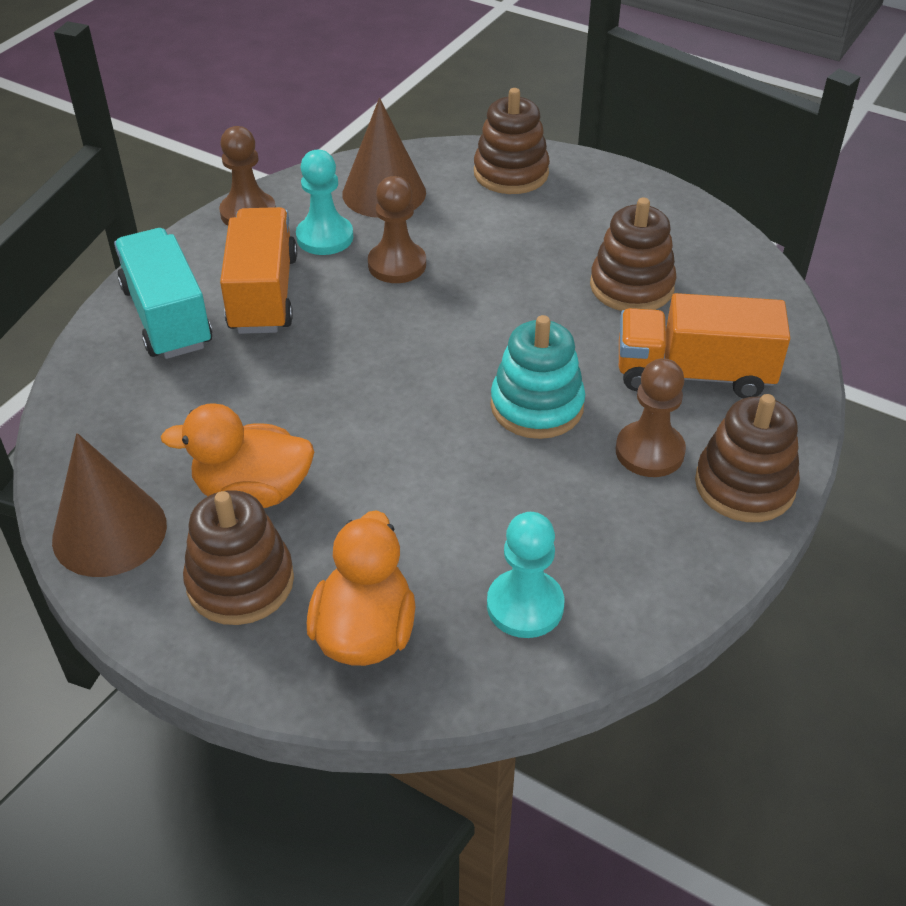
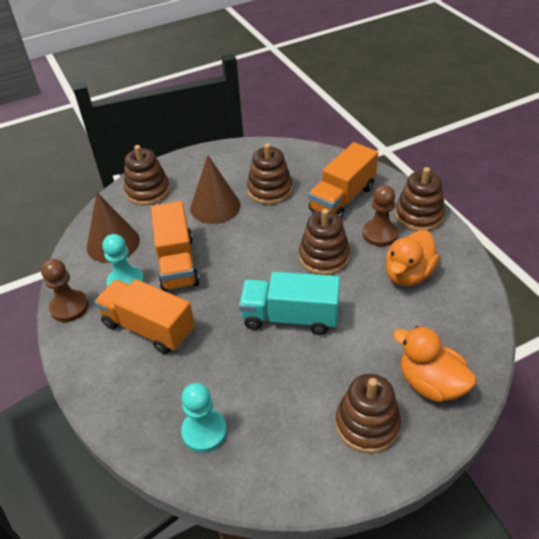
camera: 55 degrees left, 0 degrees up
(109, 532) = (290, 475): brown cone -> brown cone (215, 206)
(167, 317) = (127, 381): turquoise truck -> turquoise truck (290, 317)
(253, 491) = (304, 393): orange duck -> orange duck (408, 274)
(397, 265) = (177, 263): brown pawn -> orange truck
(525, 606) = (446, 316): turquoise pawn -> turquoise pawn (204, 431)
(537, 406) = (324, 257): turquoise stacking toy -> brown stacking toy

